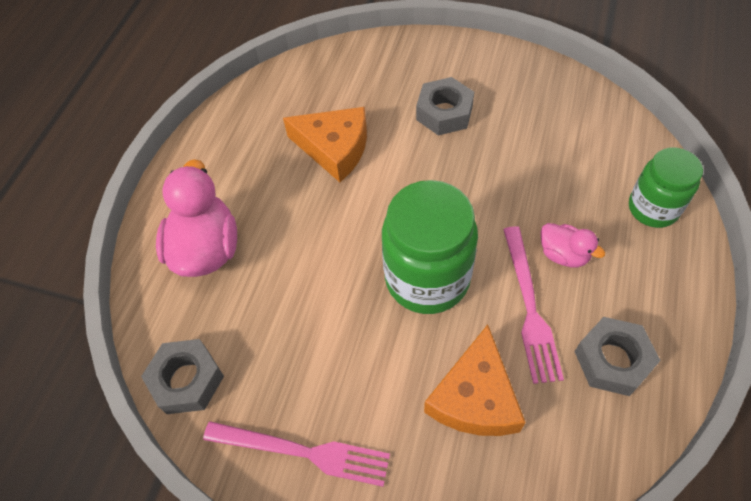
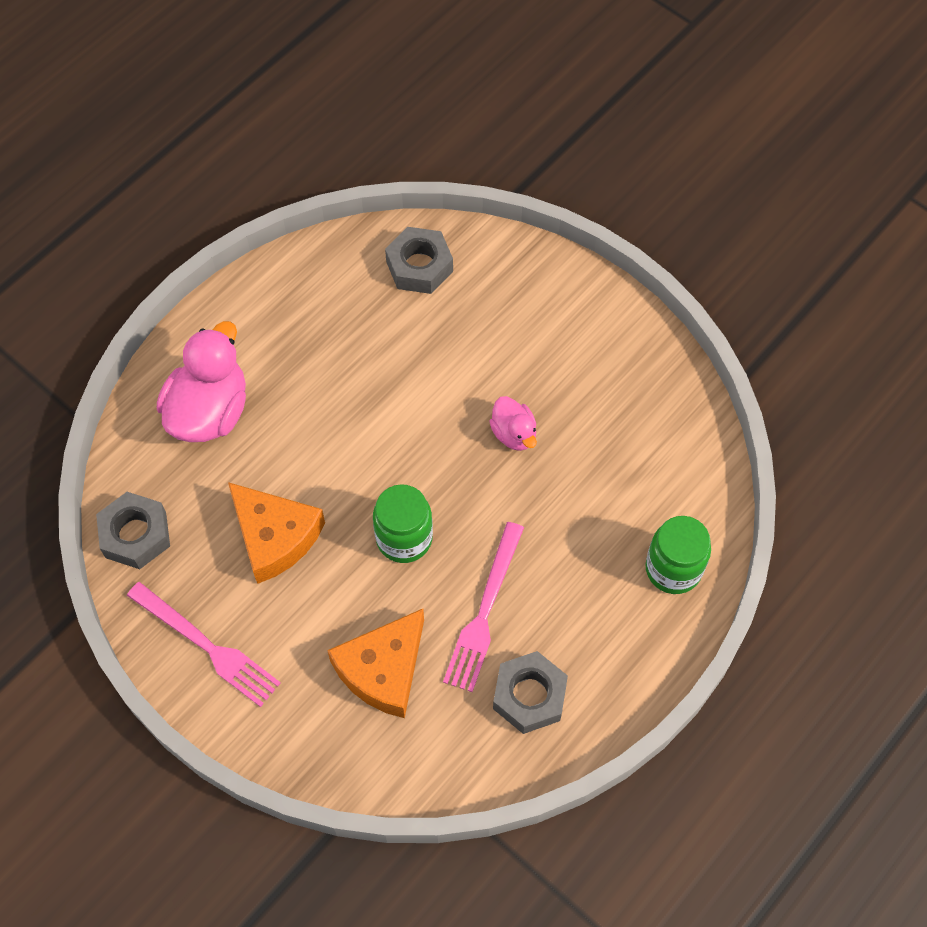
camera: 20 degrees right, 5 degrees up
(334, 148) = (389, 355): orange cheese -> orange cheese (275, 537)
(427, 278) = (404, 538): green jar -> green jar, size x0.62
(444, 113) = (526, 364): grey nut -> grey nut (419, 266)
(563, 254) = (551, 575): pink duck -> pink duck (514, 434)

